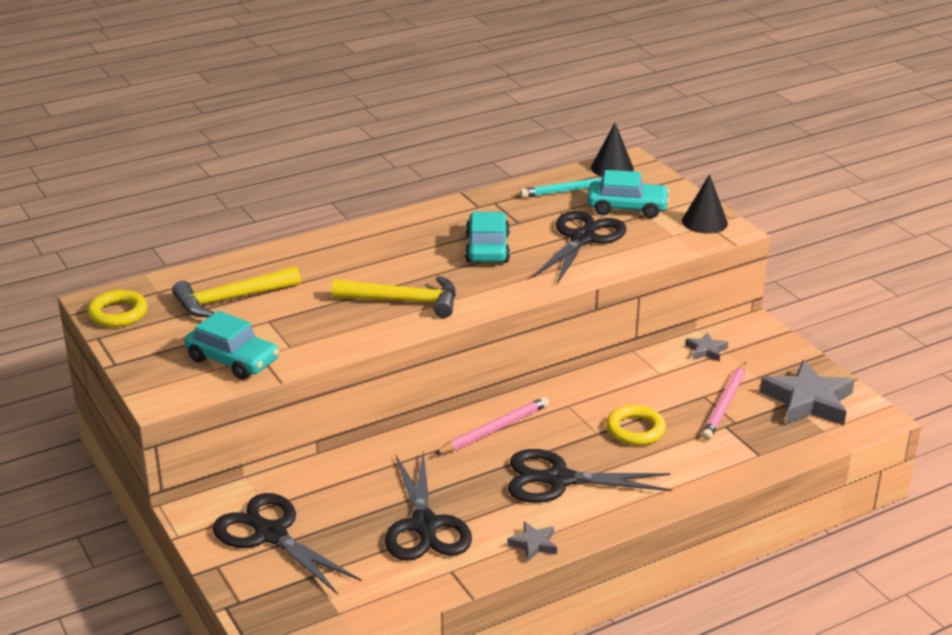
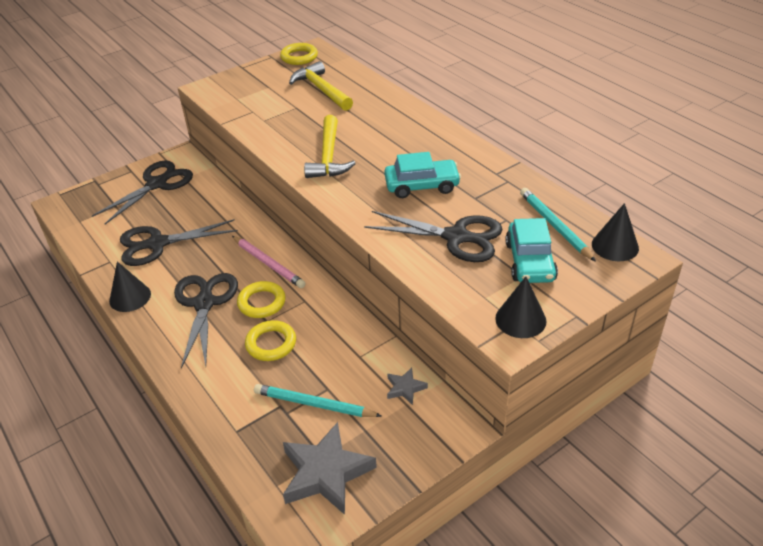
camera: 85 degrees right, 10 degrees up
(233, 360) = (246, 103): turquoise car -> none
(533, 544) = (130, 297): grey star -> black cone
(566, 435) = (262, 303): none -> yellow ring
(725, 404) = (314, 404): pink pencil -> turquoise pencil

